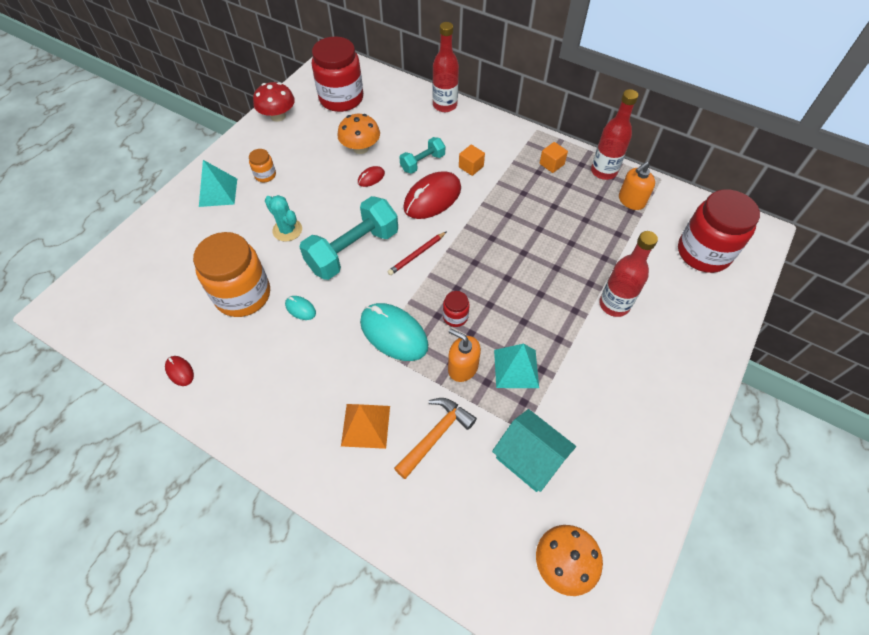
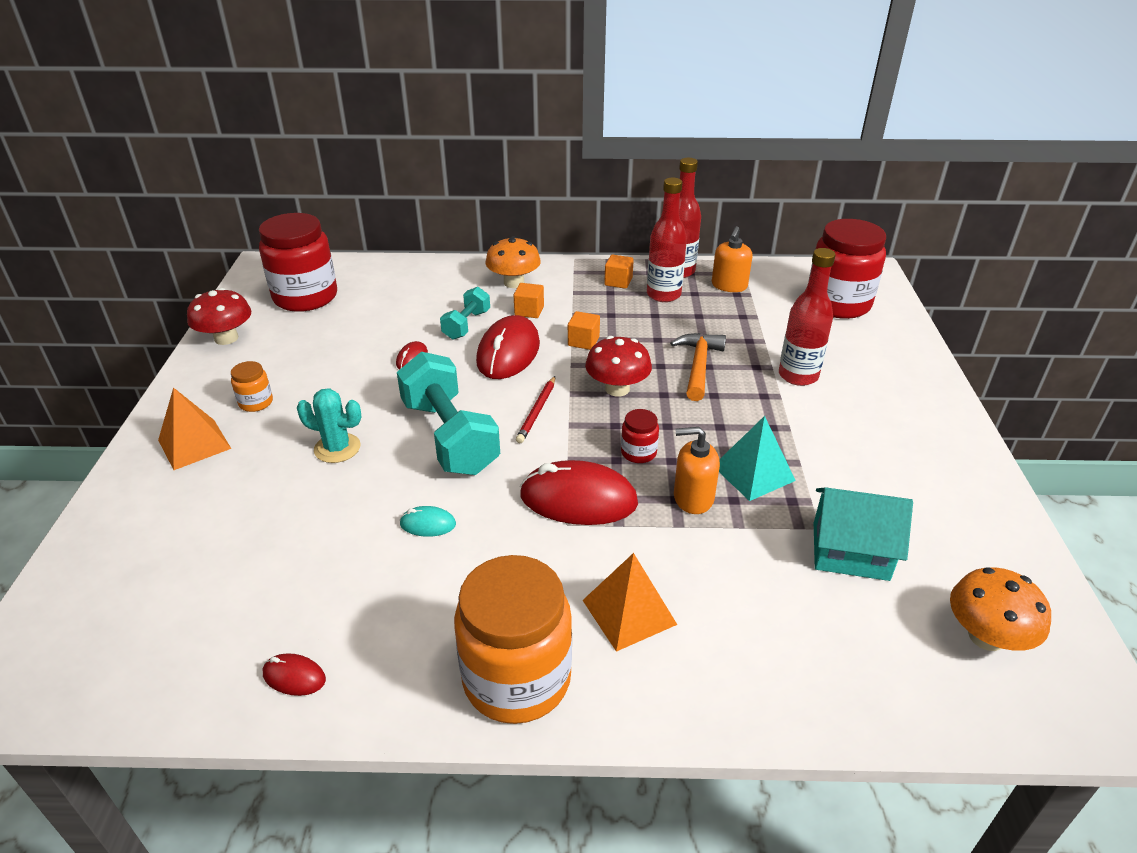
camera: 30 degrees left, 20 degrees down
(218, 192) = (194, 444): turquoise pyramid -> orange pyramid
(243, 295) = (327, 542): orange jar -> orange jar (517, 679)
(353, 250) = (449, 437): turquoise dumbbell -> turquoise dumbbell turned 45 degrees counterclockwise
(360, 148) = (373, 335): orange mushroom -> orange mushroom (514, 283)
(394, 334) = (578, 499): turquoise mouse -> red mouse
(436, 435) = (725, 580): orange hammer -> orange hammer (698, 366)
(445, 105) = (448, 267): red bottle -> red bottle (663, 295)
(480, 259) = (617, 389): none -> red mushroom
(487, 209) = (583, 341): none -> orange cube

